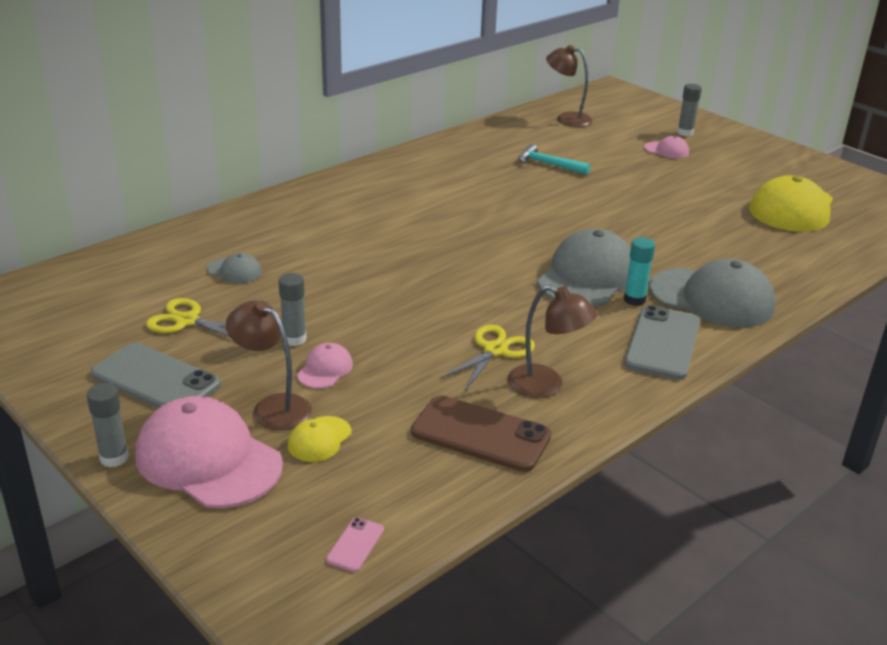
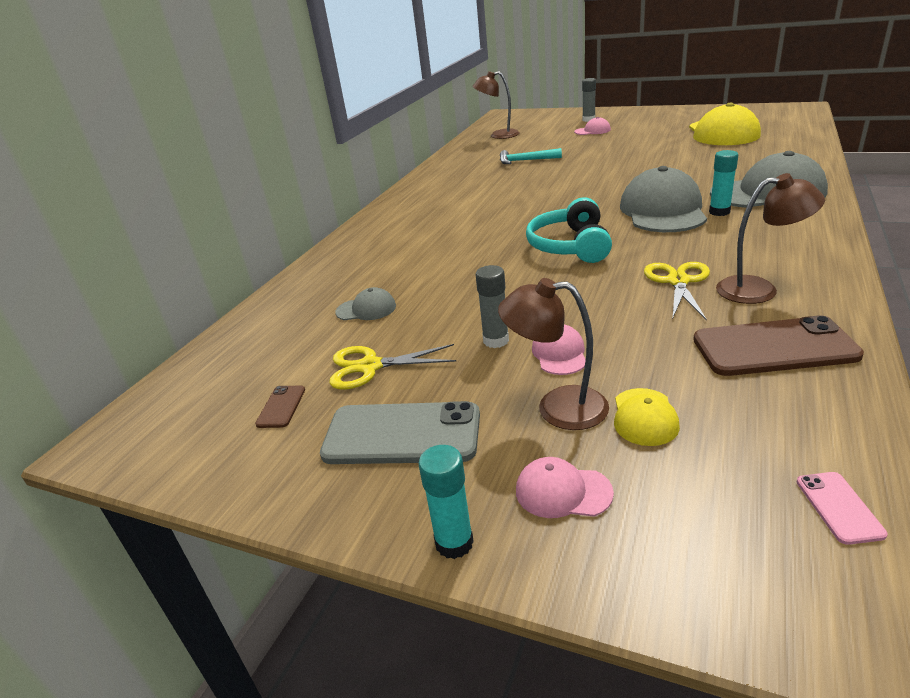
camera: 20 degrees left, 0 degrees up
(102, 325) = (281, 407): none -> brown phone
(114, 458) = (454, 543): grey glue stick -> turquoise glue stick
(208, 459) = (562, 492): pink cap -> pink cap, size x0.46
(458, 279) = (570, 246): none -> turquoise headphones
(662, 343) = (787, 230): grey phone -> none

